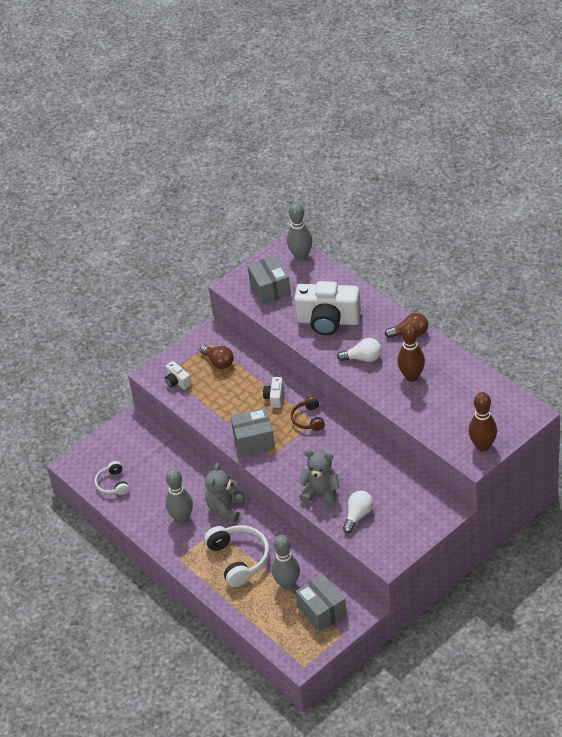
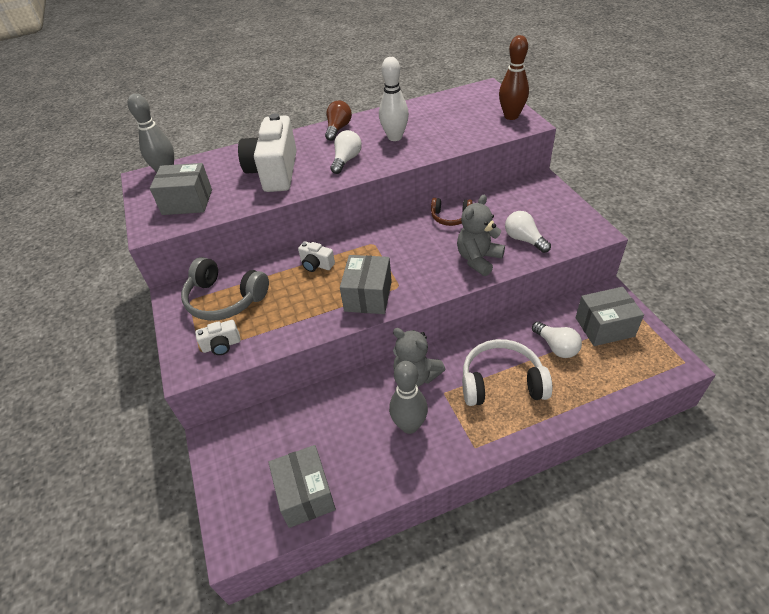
camera: 70 degrees left, 0 degrees up
(113, 484) = (305, 494): white headphones -> grey box
(218, 362) = (225, 299): brown light bulb -> grey headphones
(287, 584) = (556, 347): grey bowling pin -> white light bulb
(308, 419) = (366, 246): brown headphones -> brown headphones (450, 217)
(328, 321) = (274, 172): white camera -> white camera turned 150 degrees clockwise
(412, 376) = (395, 137): brown bowling pin -> white bowling pin

